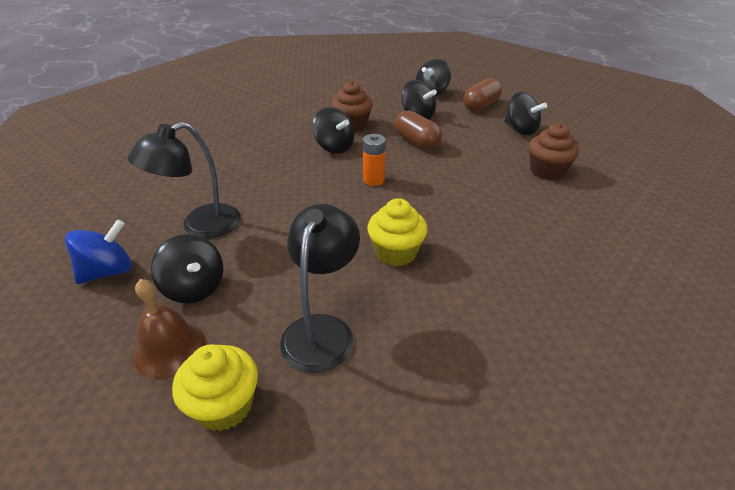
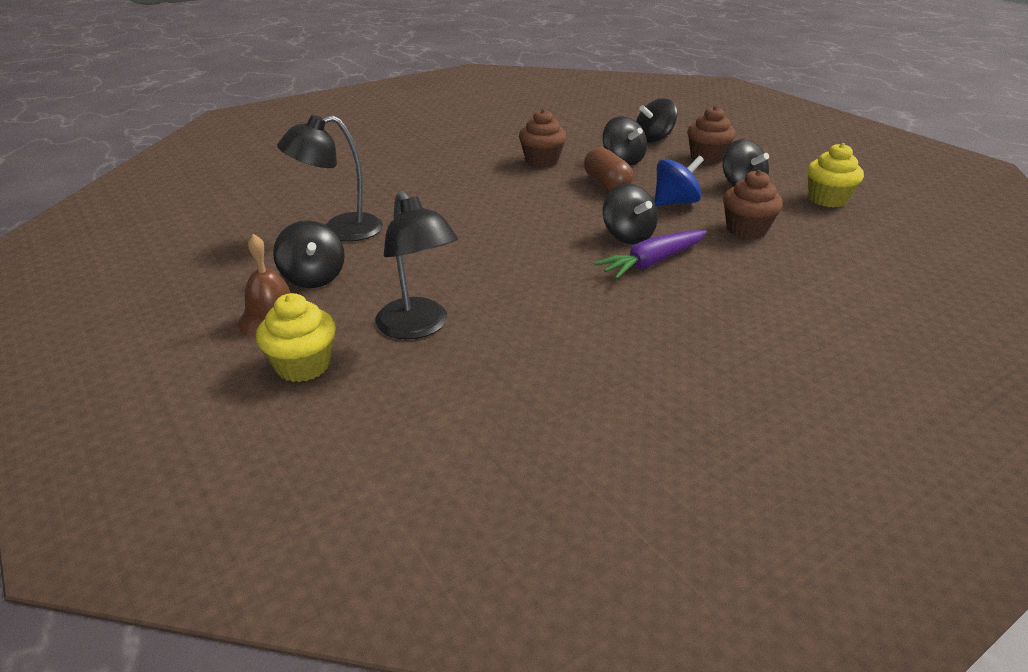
camera: 15 degrees right, 5 degrees down
(108, 271) = (241, 254): blue spinning top -> blue spinning top (675, 202)
(322, 330) = (418, 327): black lamp -> black lamp turned 120 degrees clockwise
(334, 147) = (510, 179): black spinning top -> black spinning top (627, 236)
(373, 180) = (537, 214): orange battery -> none
(396, 252) = (526, 278): yellow cupcake -> yellow cupcake (827, 199)
(481, 106) = (707, 157): brown capsule -> brown cupcake
(492, 216) = (652, 262): none -> purple carrot

